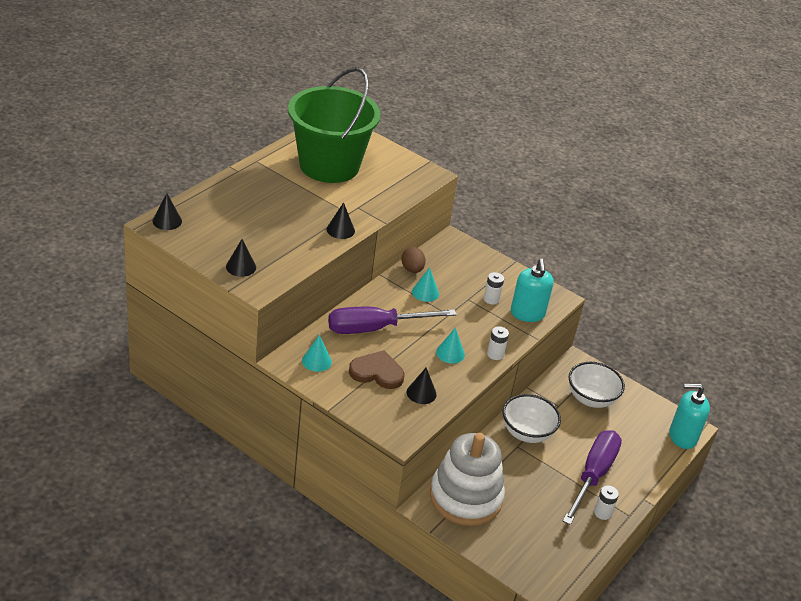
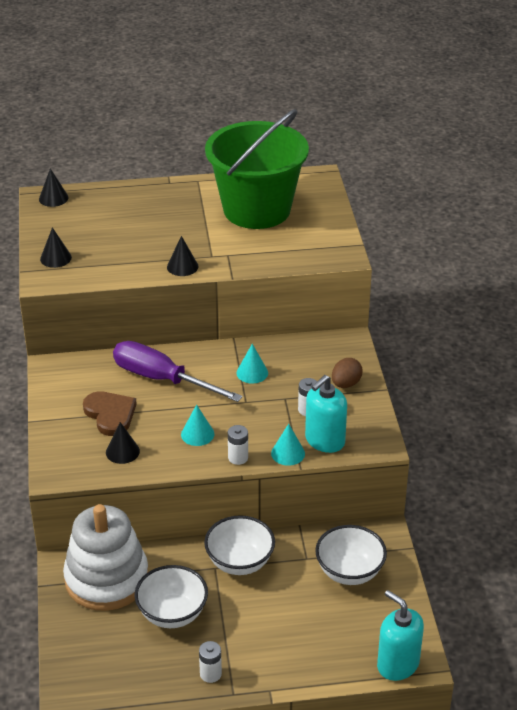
camera: 50 degrees right, 0 degrees up
(316, 361) = (75, 379): turquoise cone -> turquoise cone (288, 453)
(412, 269) = (269, 347): brown egg -> brown egg (346, 384)
(533, 492) = (172, 614): none -> white bowl
(593, 475) = (249, 637): purple screwdriver -> none

